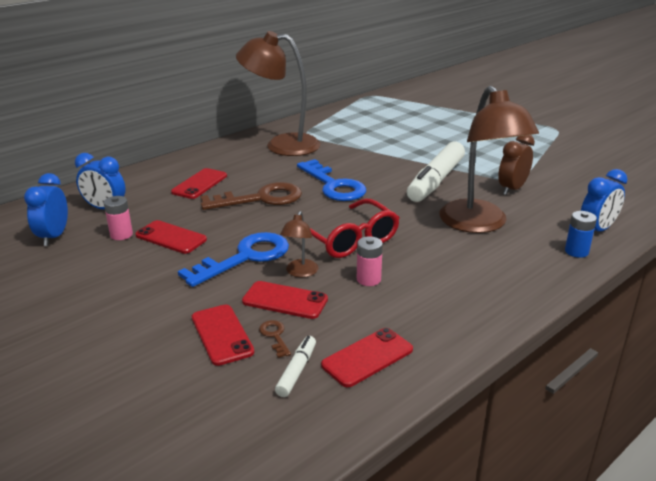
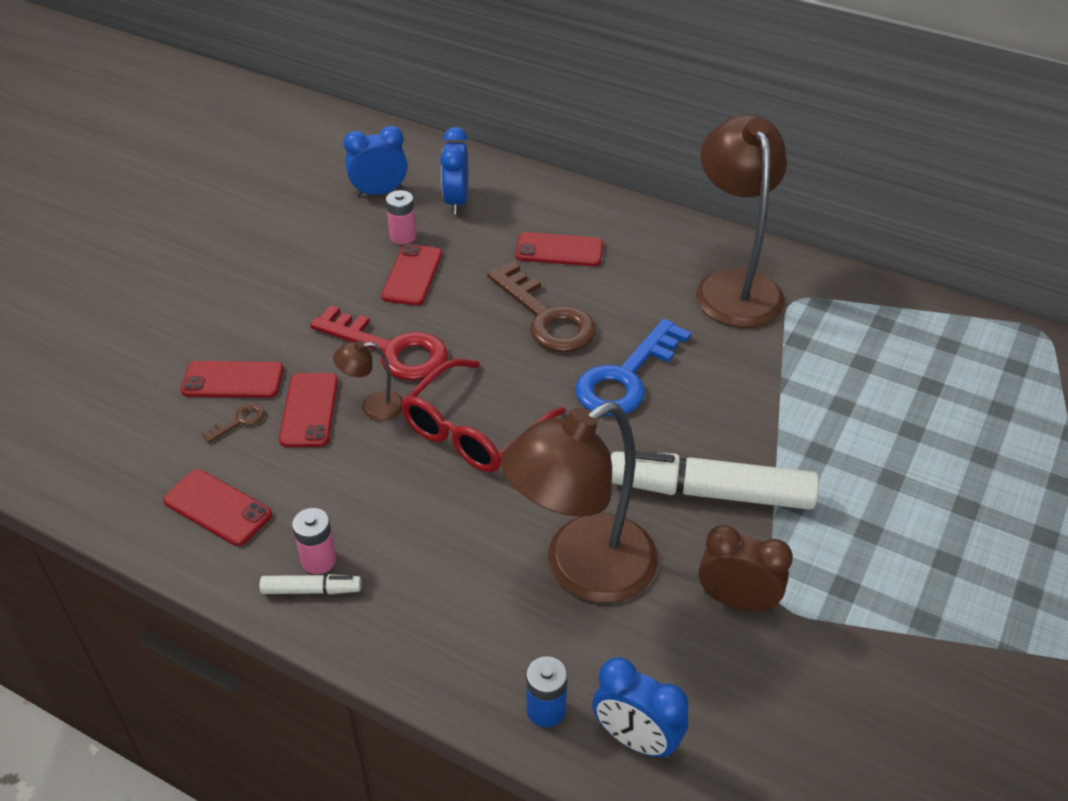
camera: 70 degrees right, 15 degrees up
(222, 334) = (232, 380): red phone -> red phone turned 45 degrees clockwise
(245, 257) = (391, 350): blue key -> red key
(296, 371) = (183, 455): white marker -> white marker (311, 590)
(368, 279) = (378, 473): pink battery -> pink battery (319, 560)

